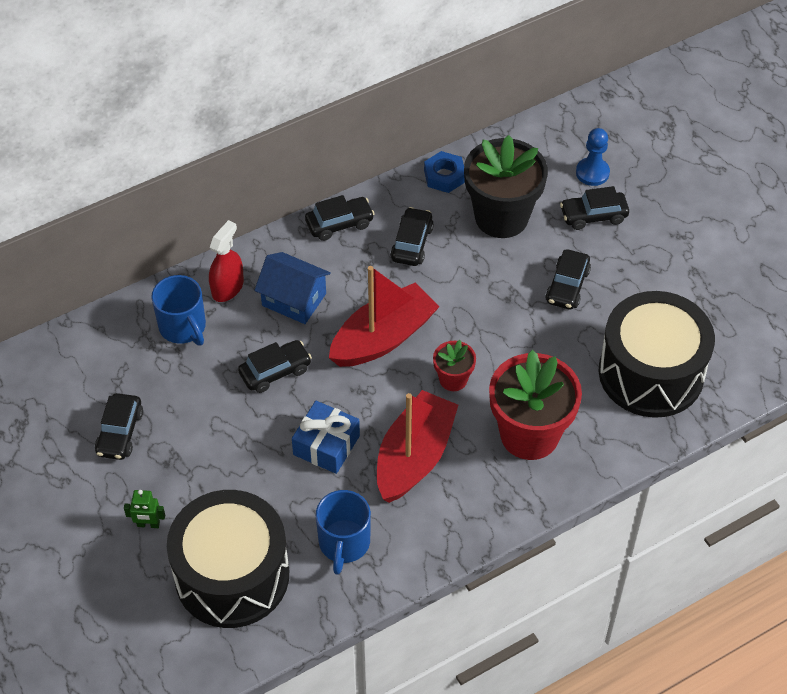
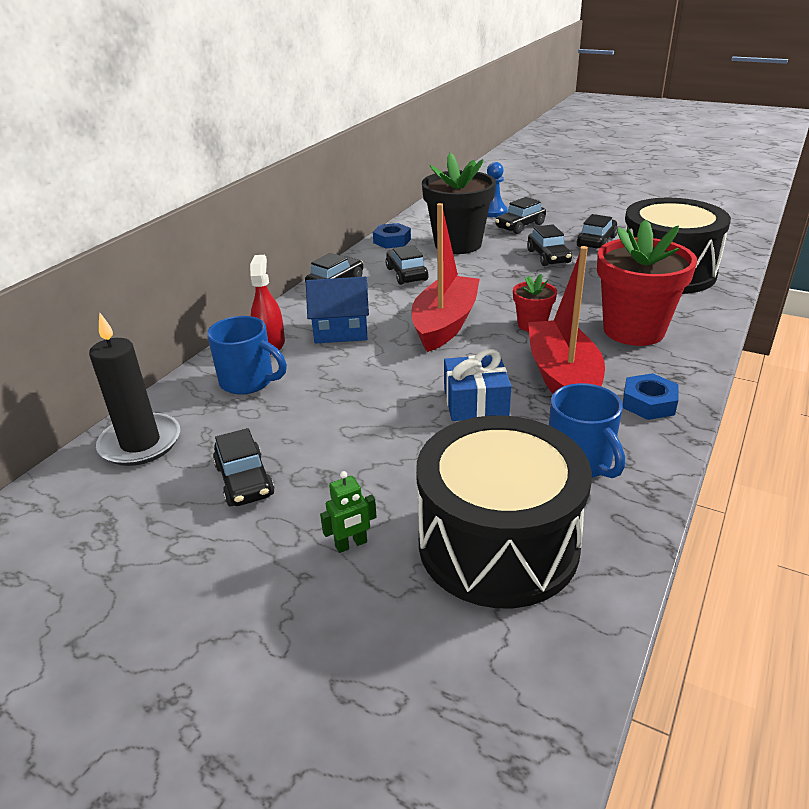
camera: 30 degrees left, 20 degrees down
(75, 356) = (140, 443): none -> black candle
(275, 371) = (371, 376): black car -> black car (596, 242)
(449, 519) = (648, 403): none -> blue nut

